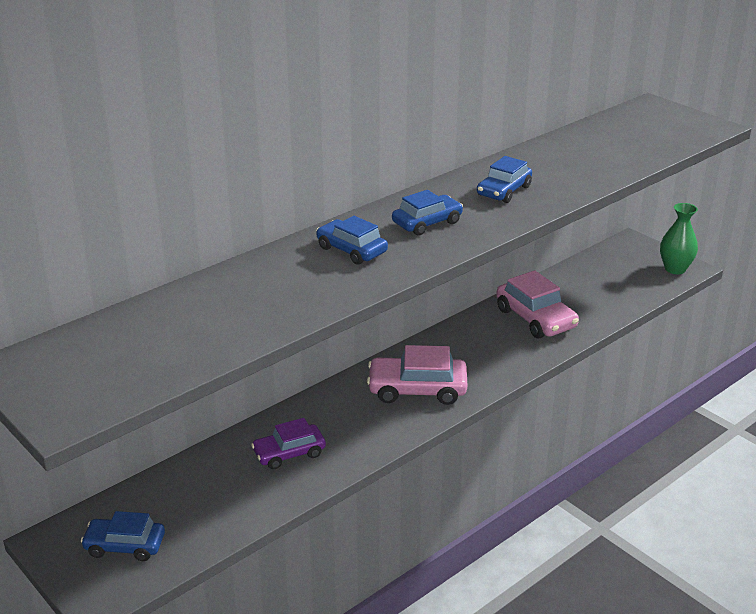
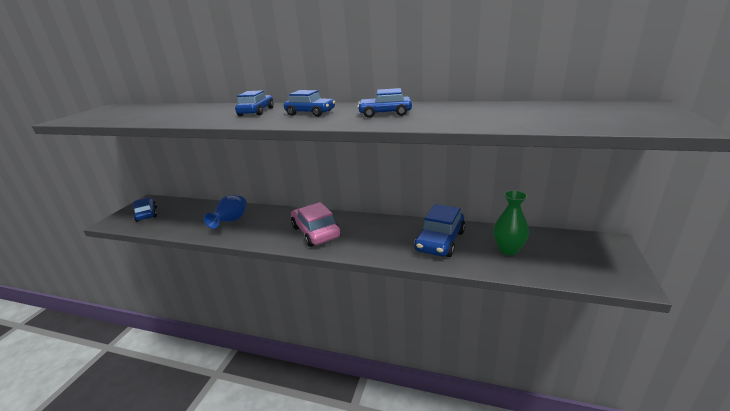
camera: 60 degrees right, 5 degrees down
(289, 453) = (231, 221): purple car -> blue vase
(535, 318) = (440, 241): pink car -> blue car
(675, 269) = (614, 276): green vase -> green vase (508, 250)

